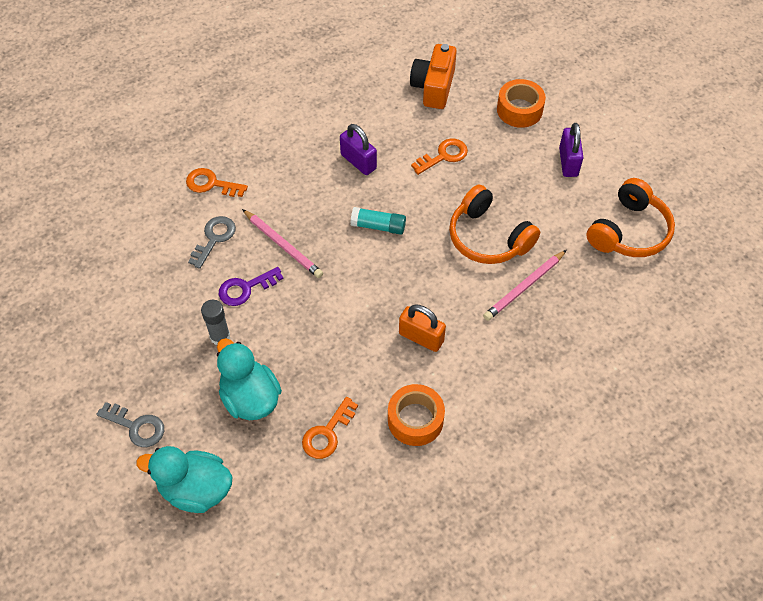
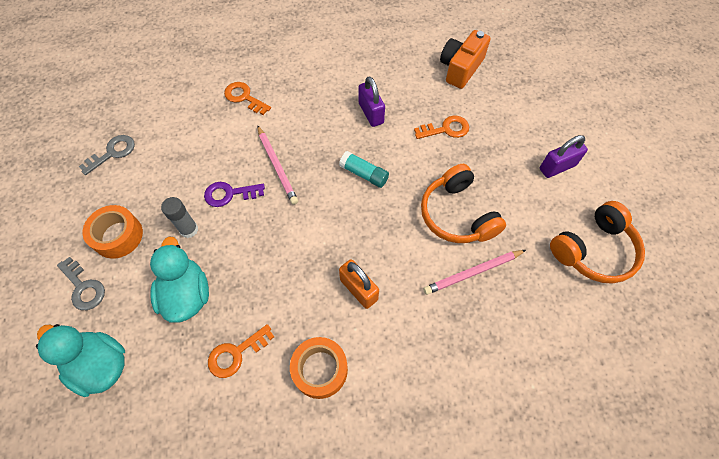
camera: 20 degrees right, 5 degrees up
(214, 238) = (225, 143): grey key -> grey key (112, 153)
(519, 110) = (529, 108): orange tape -> orange tape (118, 236)
(568, 162) = (557, 167): purple padlock -> purple padlock turned 45 degrees clockwise

